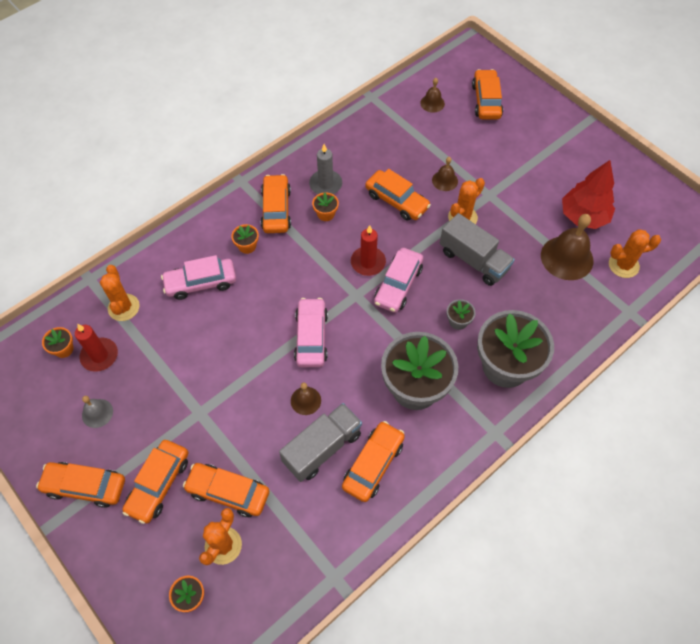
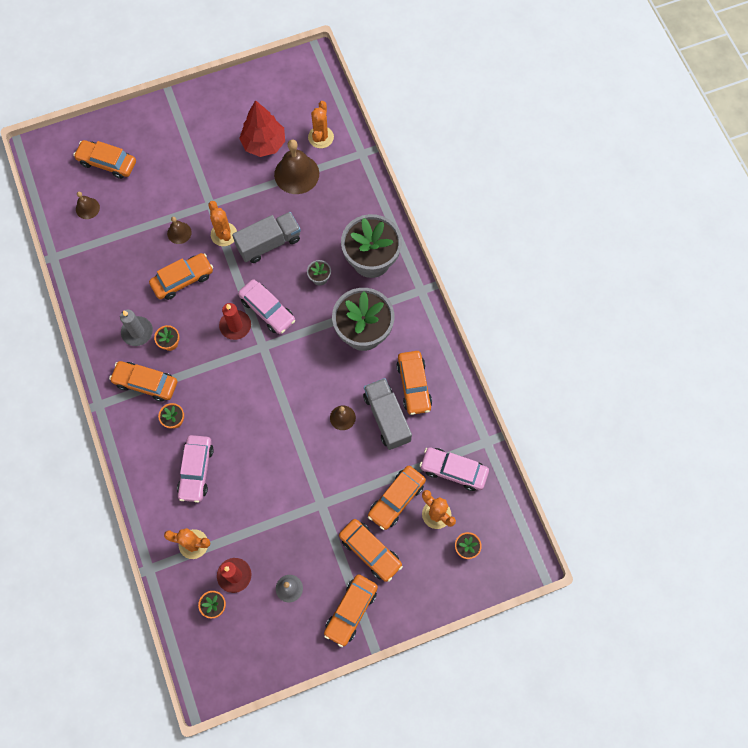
camera: 70 degrees left, 10 degrees up
(311, 337) = (288, 395): pink car -> pink car (453, 470)
(373, 464) = (413, 385): orange car -> orange car turned 150 degrees counterclockwise

